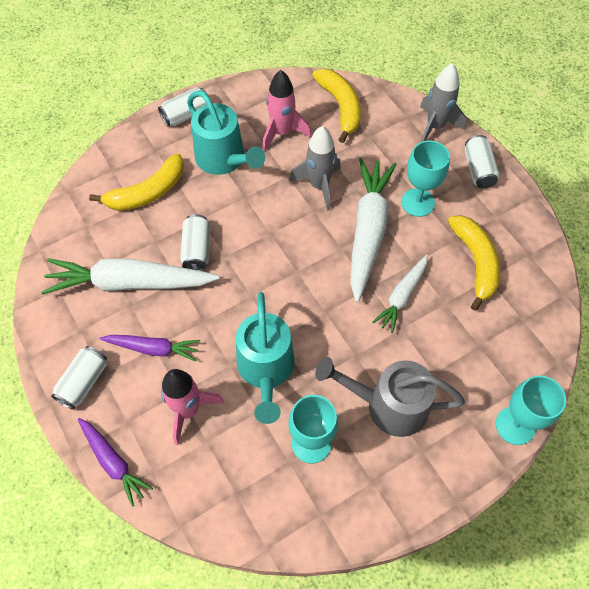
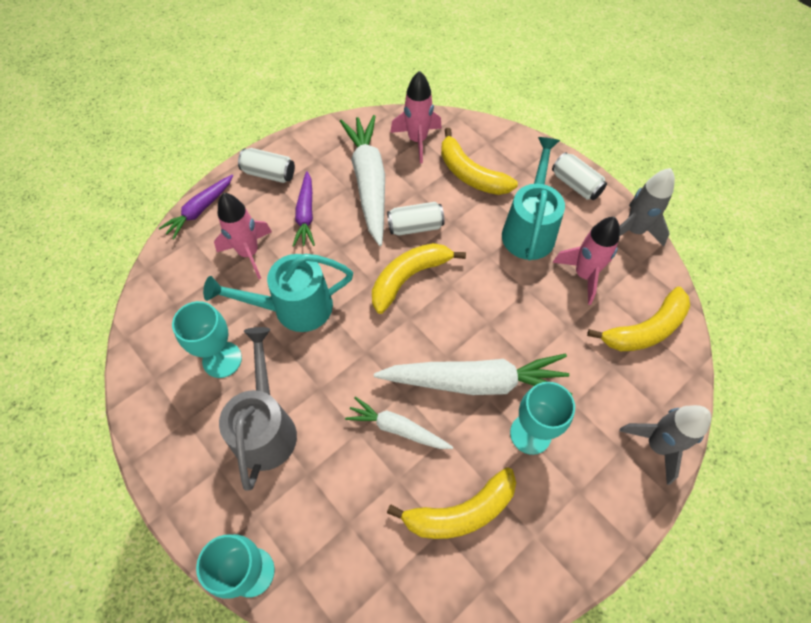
camera: 80 degrees right, 0 degrees up
(88, 230) = (417, 140): none -> pink rocket
(224, 160) = (529, 229): turquoise watering can -> turquoise watering can turned 150 degrees clockwise
(254, 264) = (409, 278): none -> yellow banana
(319, 185) = (523, 323): grey rocket -> grey rocket (634, 230)
(478, 169) = (605, 507): white can -> none

